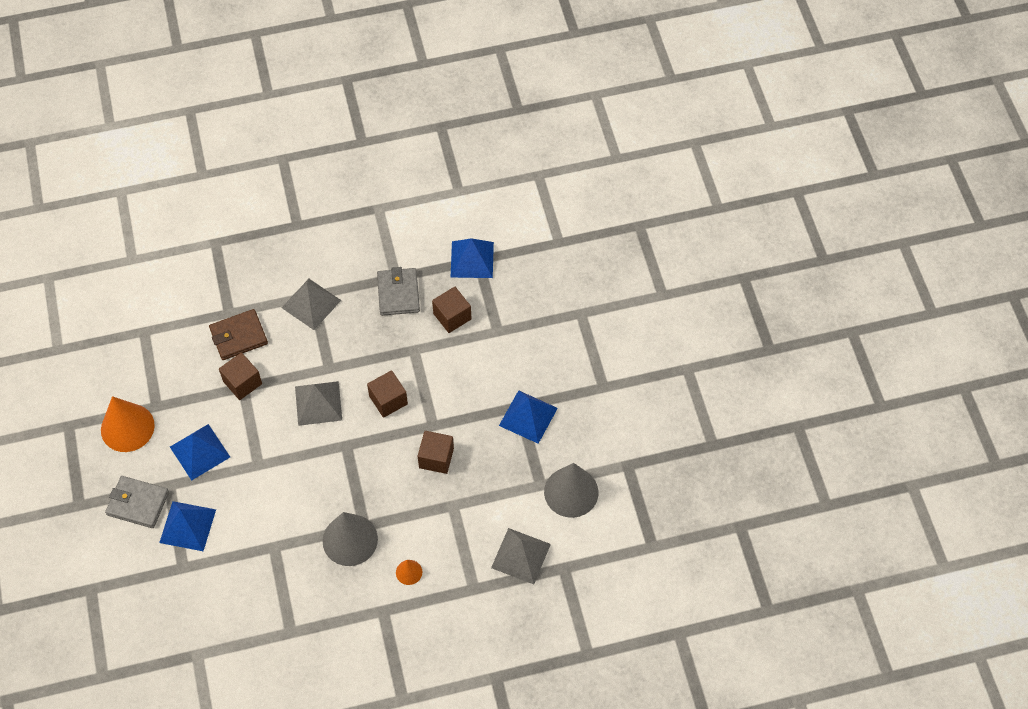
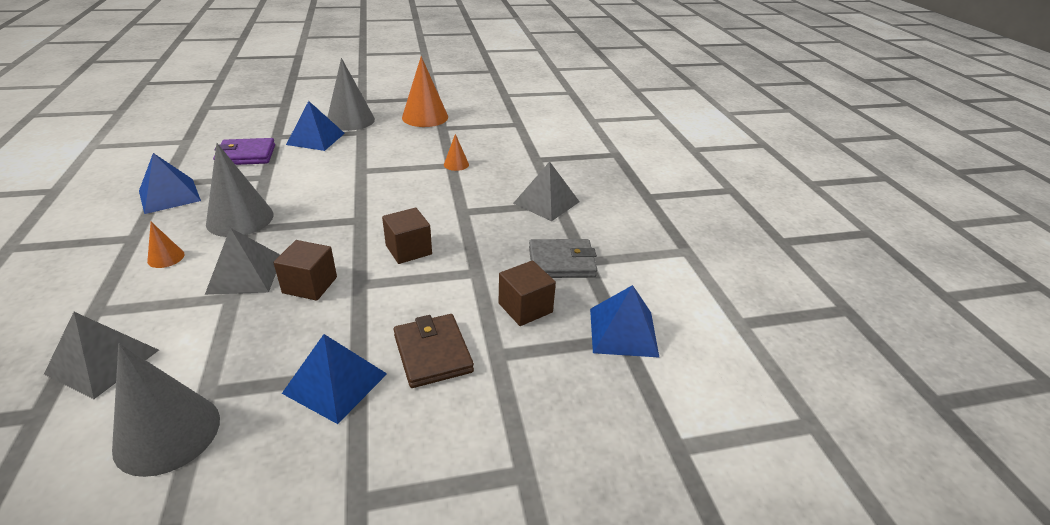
camera: 90 degrees right, 25 degrees down
(138, 503) = (350, 120): grey wallet -> grey cone
(200, 451) = (388, 144): blue pyramid -> blue pyramid (169, 195)
(229, 581) = (246, 155): none -> purple wallet
(238, 336) = (509, 163): brown wallet -> brown wallet (433, 353)
(242, 382) = (456, 164): brown cube -> orange cone
(318, 403) = (420, 204): grey pyramid -> grey pyramid (245, 274)

